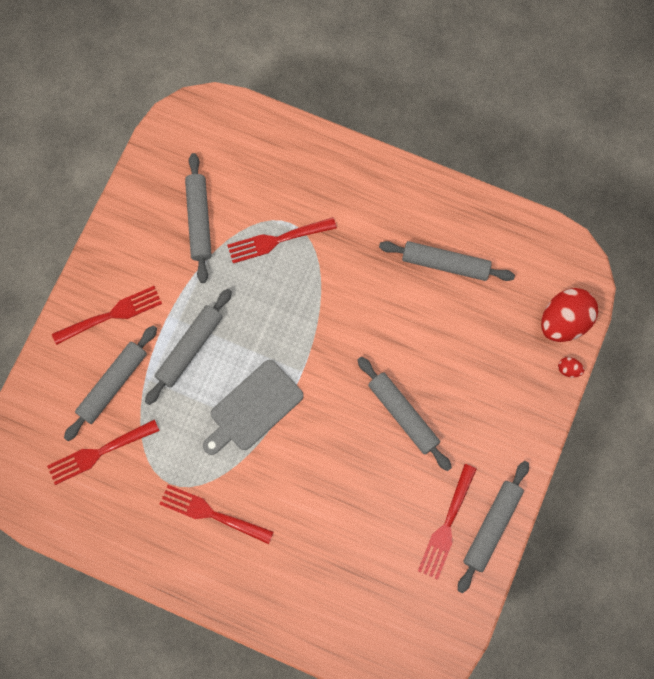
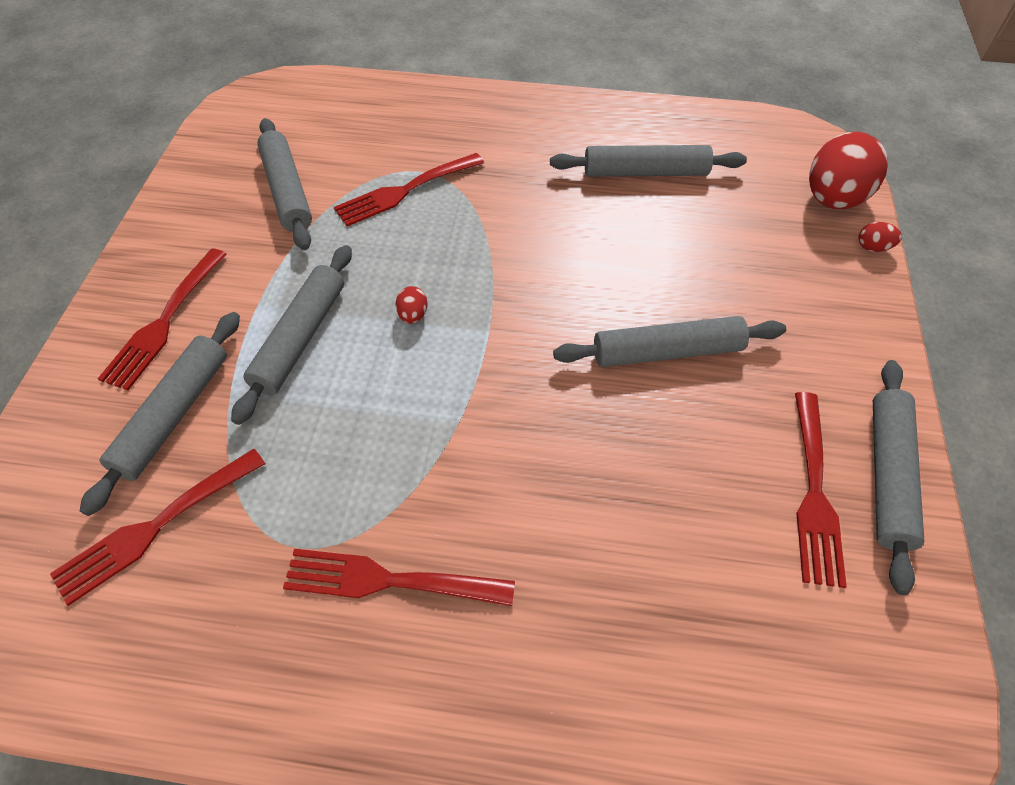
camera: 15 degrees left, 20 degrees down
(112, 315) = (164, 322): red fork -> red fork turned 150 degrees clockwise
(253, 408) = (424, 395): grey cutting board -> none
(259, 348) = (413, 315): none -> red egg
(403, 414) = (667, 351): grey rolling pin -> grey rolling pin turned 45 degrees counterclockwise

